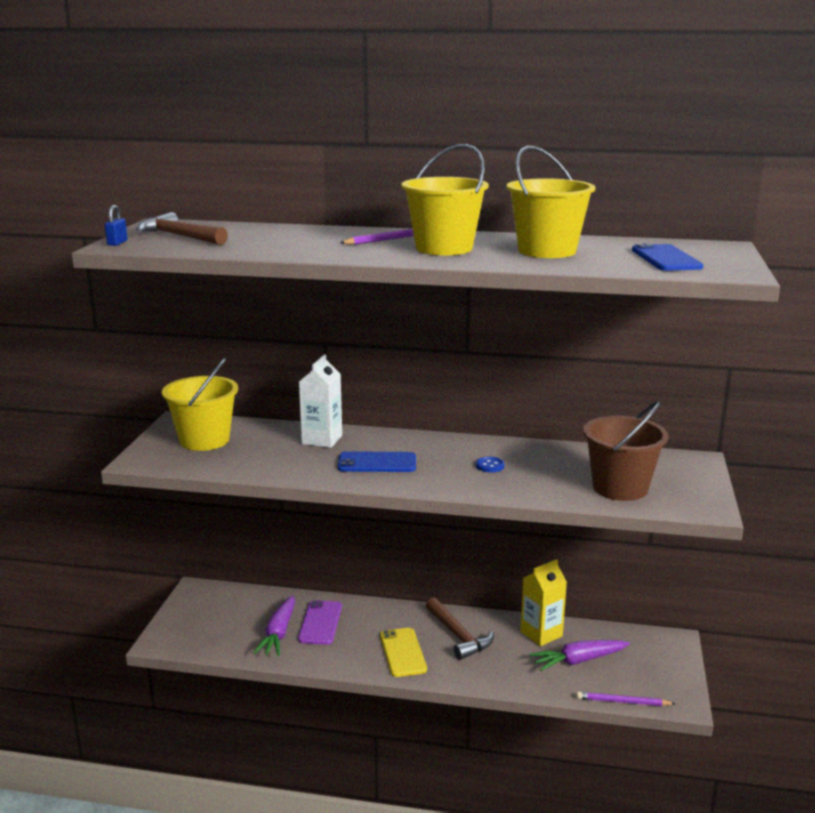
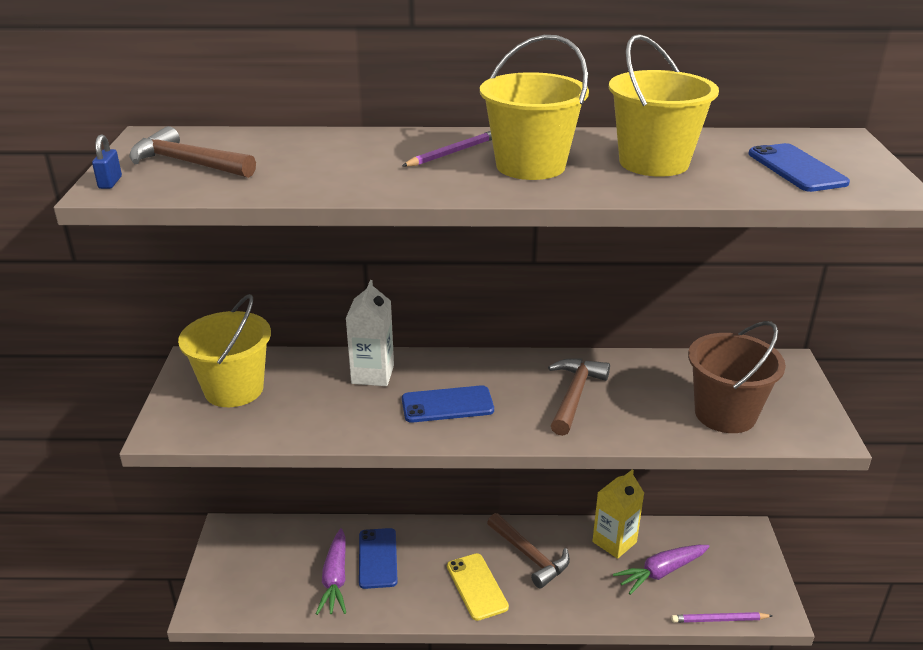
camera: 10 degrees left, 10 degrees up
(320, 623) = (378, 558): purple phone -> blue phone
(490, 466) = (574, 395): blue button -> brown hammer

